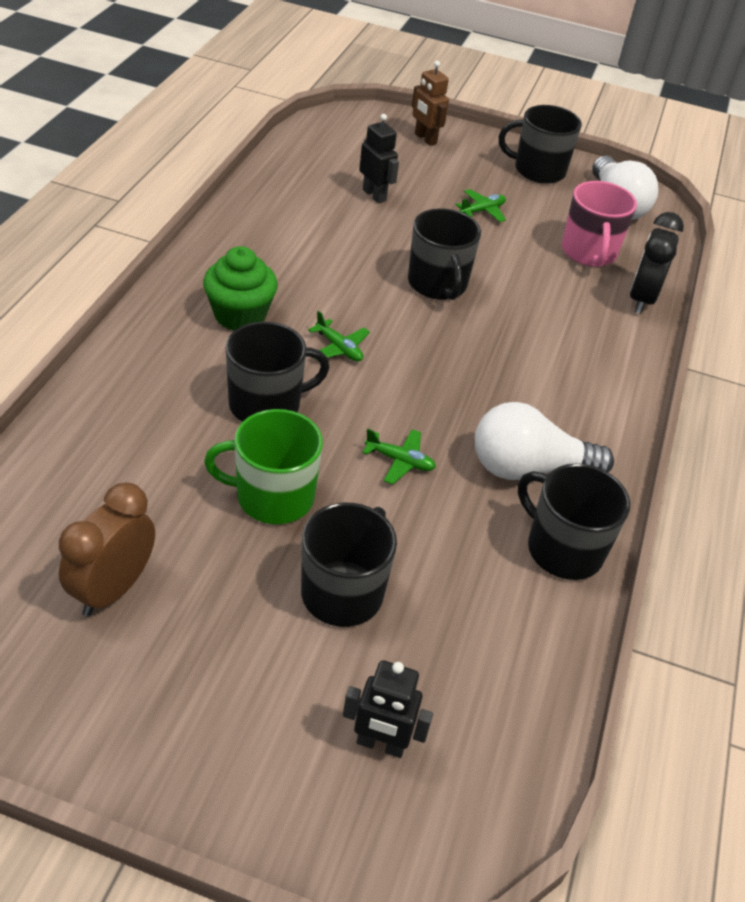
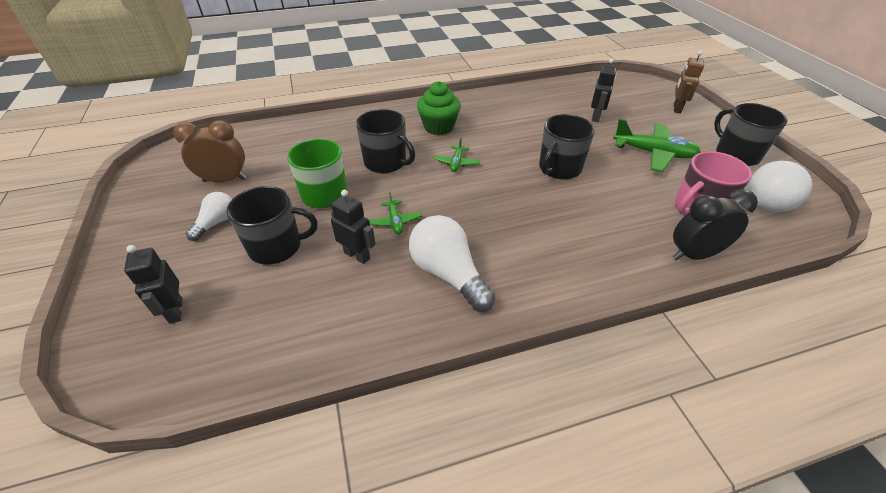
camera: 60 degrees right, 0 degrees up
(222, 638) = (216, 223): none -> white light bulb
(431, 524) = (357, 255): none -> black robot
(482, 211) = (653, 153): green plane -> green plane, size x1.92
(563, 549) = (392, 323): black mug -> none

